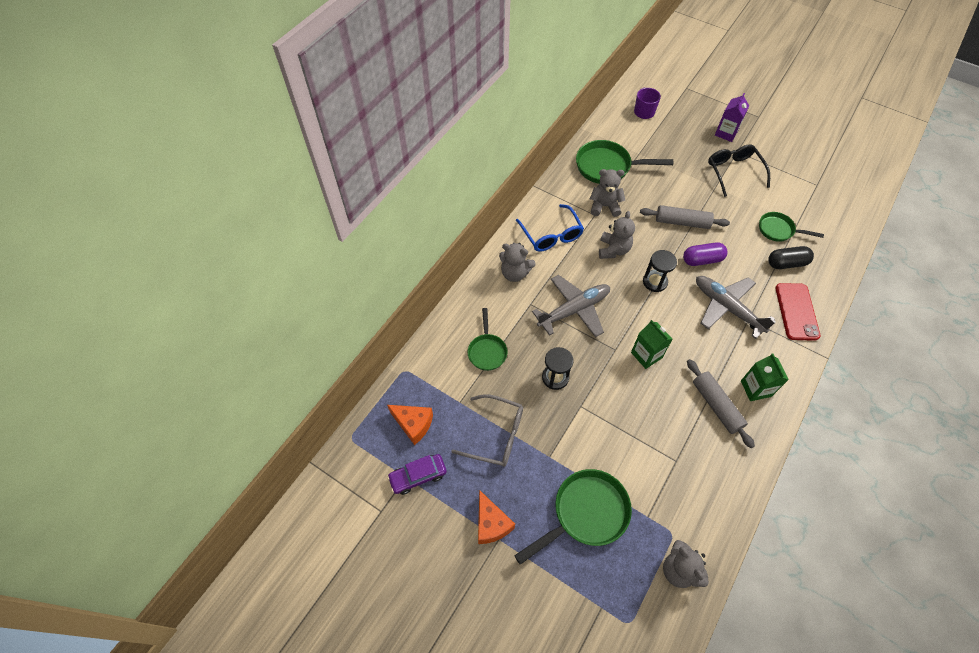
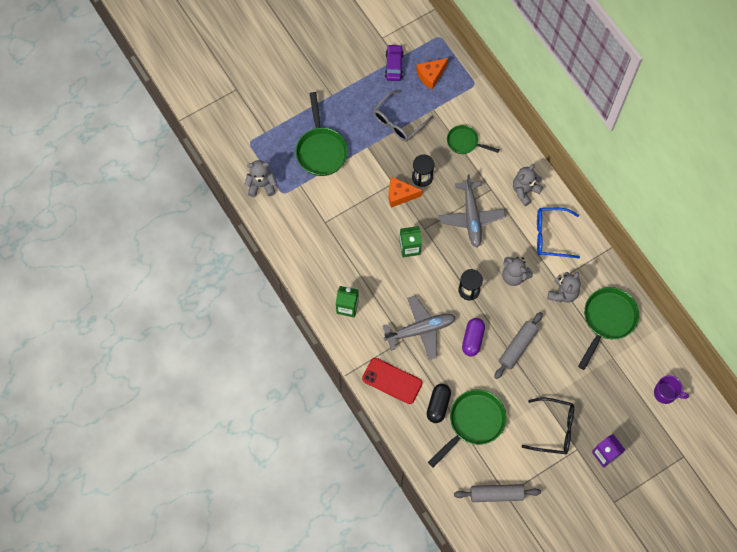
camera: 115 degrees right, 10 degrees up
(491, 523) = (343, 94): orange cheese -> orange cheese (400, 195)
(716, 406) = (348, 271): grey rolling pin -> grey rolling pin (496, 494)
(778, 230) = (473, 423): green pan -> green pan, size x1.65

